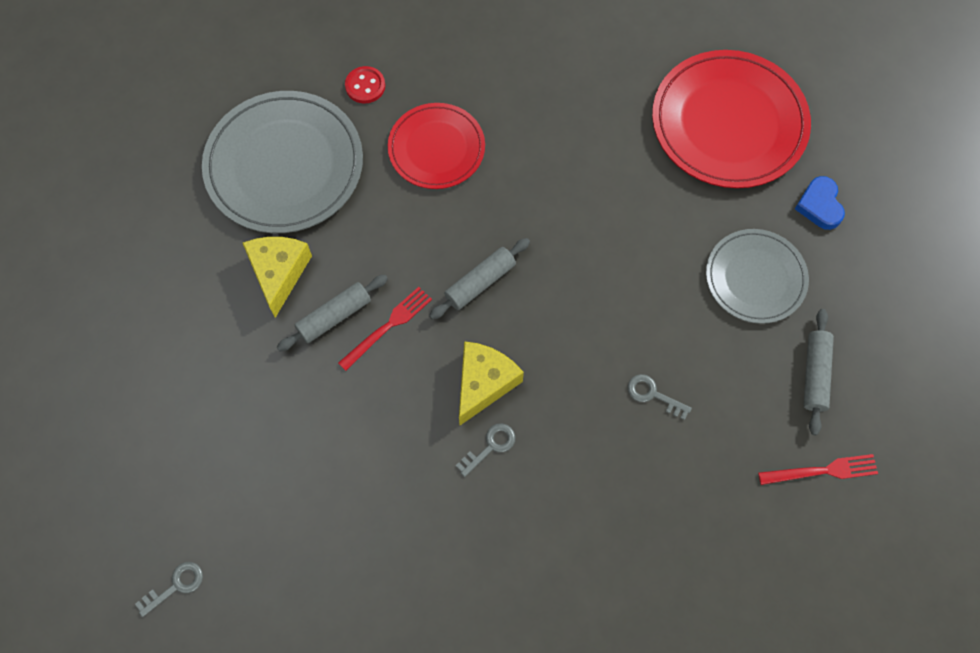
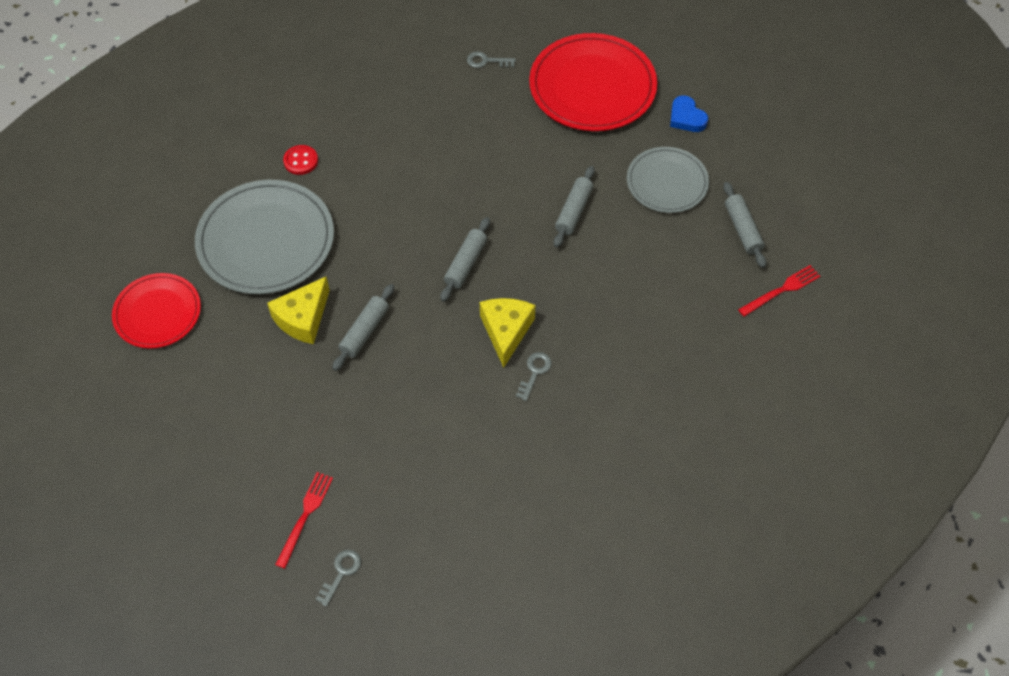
camera: 25 degrees left, 10 degrees down
(278, 273) = (303, 318): yellow cheese -> yellow cheese turned 120 degrees counterclockwise
(388, 326) = (411, 322): red fork -> red fork (305, 516)
(436, 148) = (381, 184): red plate -> red plate (157, 313)
(630, 269) = (574, 211): none -> grey rolling pin
(653, 395) = (636, 289): grey key -> grey key (486, 61)

